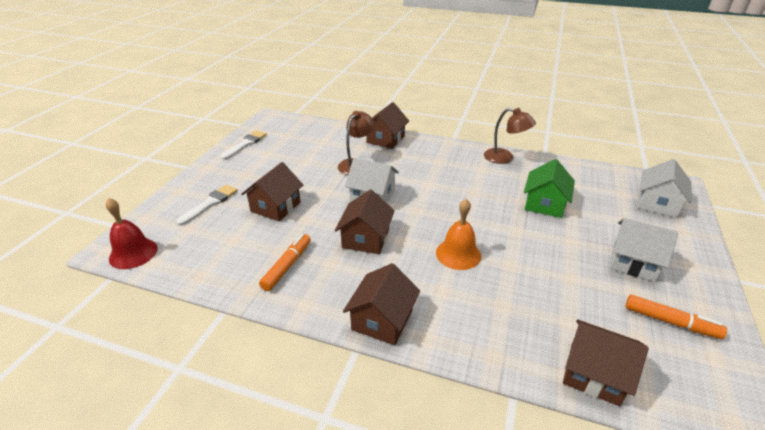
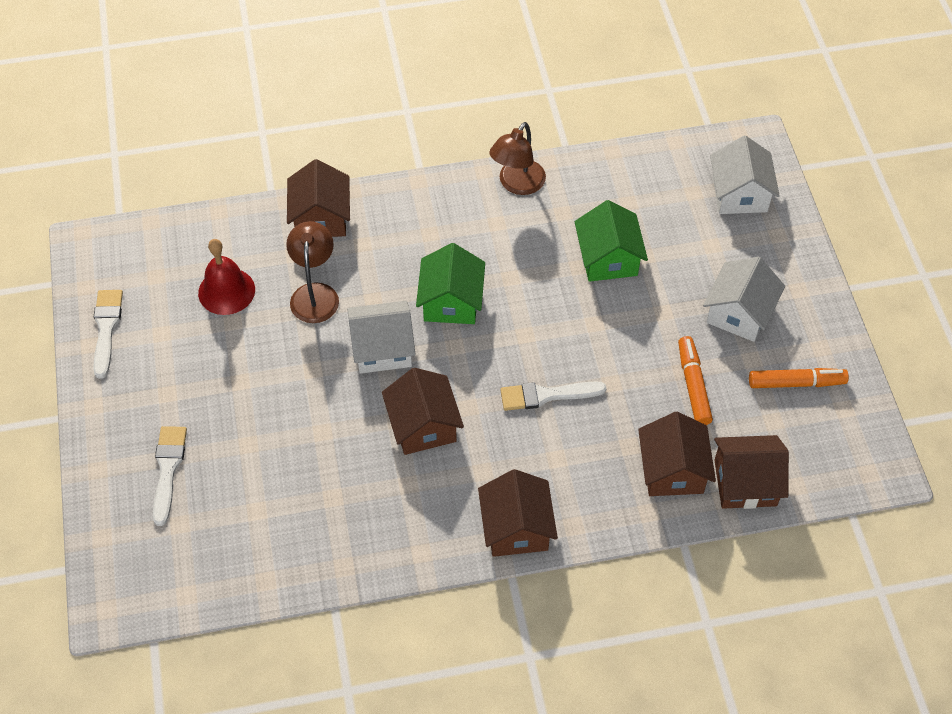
camera: 30 degrees left, 20 degrees up
(133, 253) = (147, 595): red bell -> red bell (226, 291)
(275, 207) = (265, 430): brown house -> brown house (672, 470)
(287, 266) = (359, 514): orange marker -> orange marker (693, 385)
(429, 190) = (451, 301): none -> green house
(458, 254) = (546, 395): orange bell -> white brush
(505, 158) = (517, 184): brown lamp -> brown lamp turned 120 degrees clockwise
(633, 262) = (739, 313): white house -> white house turned 60 degrees counterclockwise

